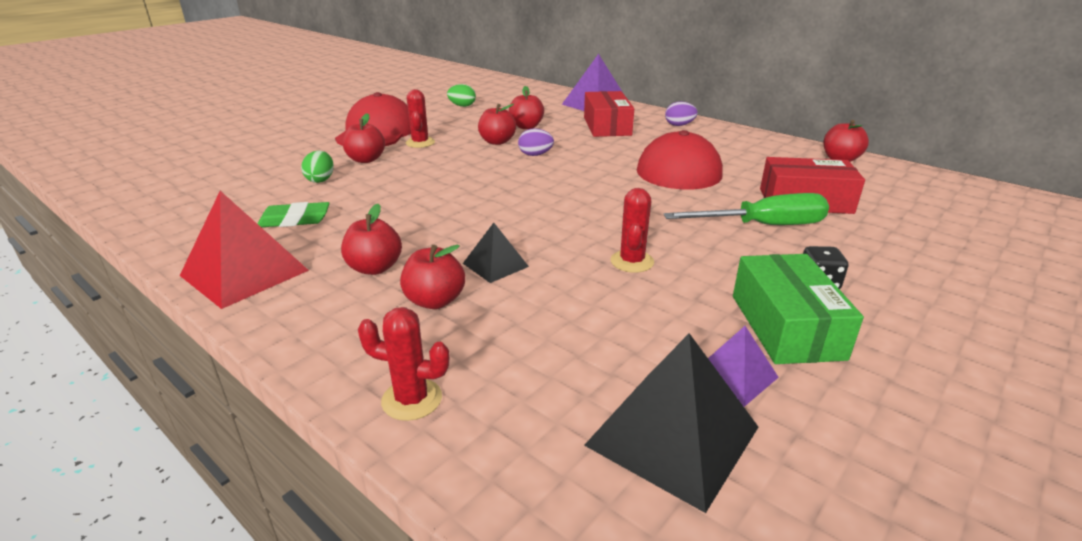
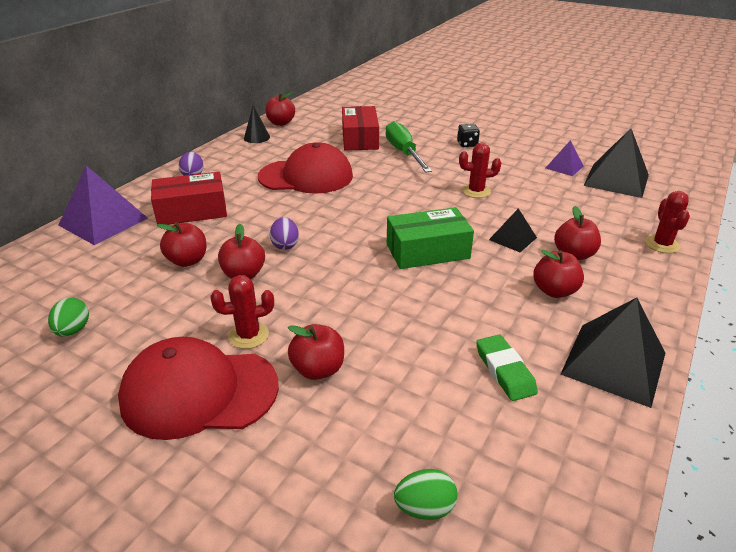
camera: 100 degrees left, 5 degrees up
(244, 273) = (614, 363): red pyramid -> black pyramid
(320, 180) = (395, 390): green egg -> green egg (424, 508)
(785, 148) = (257, 137): none -> black cone
(786, 326) = (514, 154): green box -> green box (427, 251)

